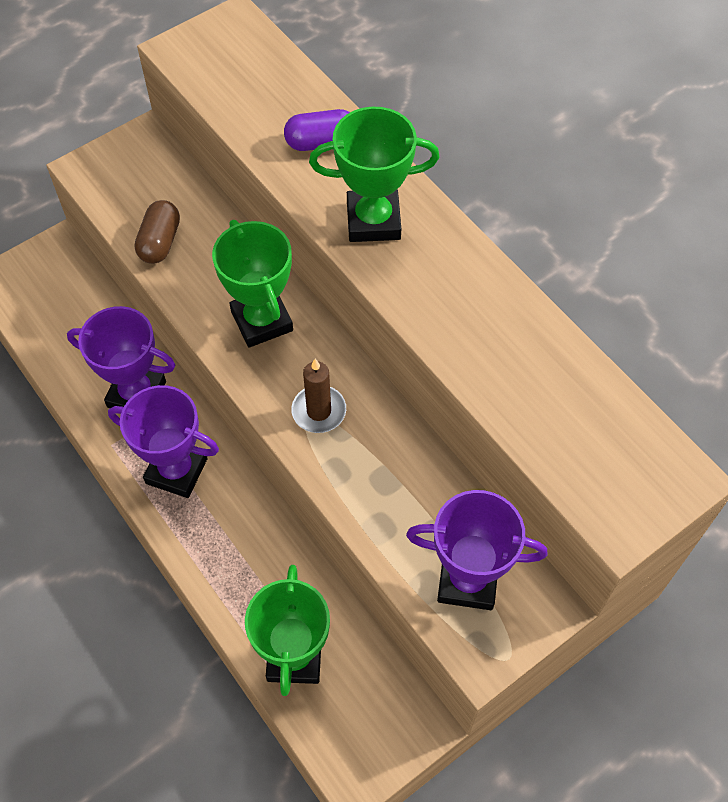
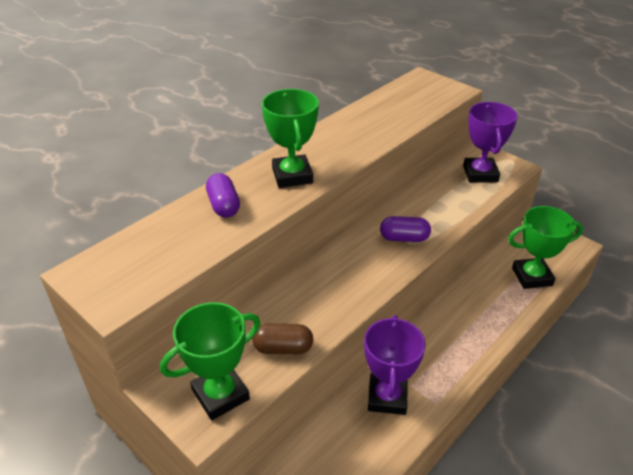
camera: 100 degrees left, 20 degrees down
(176, 471) = (440, 357): purple trophy -> none
(261, 321) = (343, 275): green trophy -> green trophy (220, 395)
(319, 411) = (404, 238): brown candle -> purple capsule

